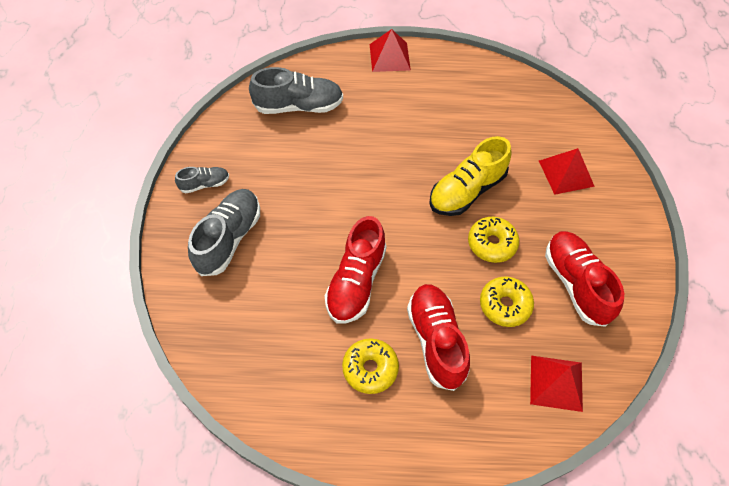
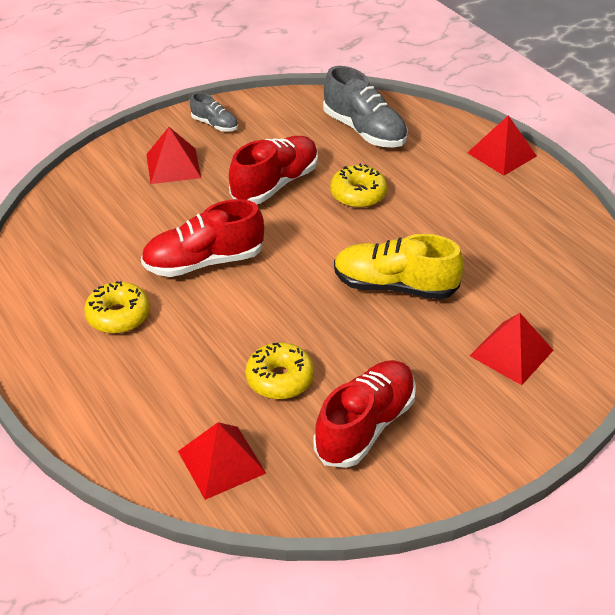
camera: 55 degrees right, 15 degrees down
(229, 238) = (173, 166): grey shoe -> red pyramid
(436, 341) = (189, 346): red shoe -> red shoe (275, 184)
(492, 244) = (347, 335): yellow donut -> yellow donut (358, 194)

